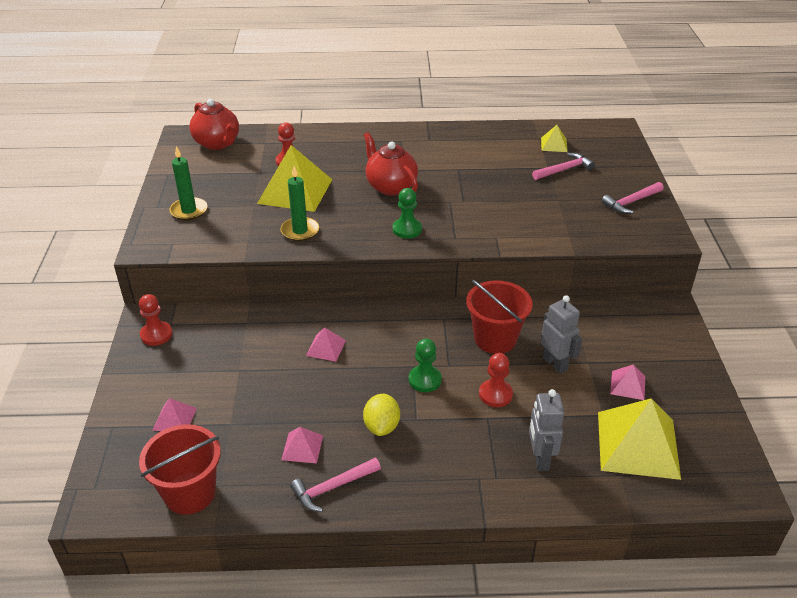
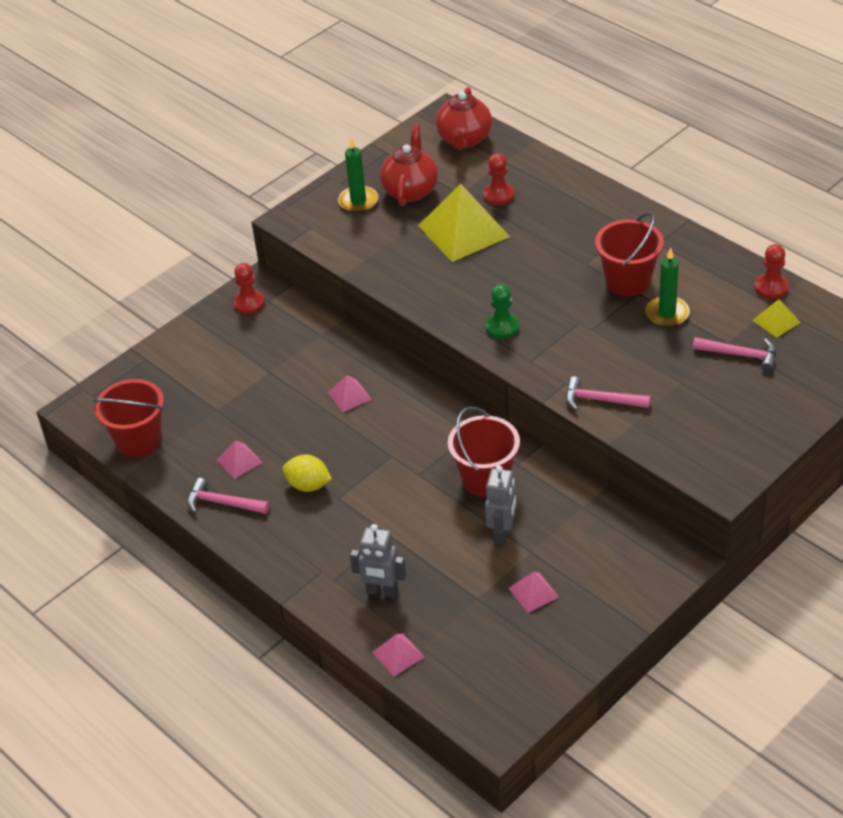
camera: 50 degrees right, 5 degrees up
(175, 419) = (187, 380): pink pyramid -> pink pyramid (398, 654)
(300, 231) = (416, 274): green candle -> green candle (667, 313)
(382, 426) = (308, 485): yellow lemon -> yellow lemon turned 60 degrees clockwise
(390, 186) = (549, 275): red teapot -> red teapot (410, 190)
(425, 380) = (385, 473): green pawn -> none
(443, 166) = (628, 281): none -> red bucket
(495, 394) = (420, 522): red pawn -> red pawn (771, 287)
(540, 459) = (382, 591): grey robot -> grey robot turned 120 degrees counterclockwise
(631, 202) = (749, 429): pink hammer -> pink hammer (600, 400)
(638, 444) = (468, 638): yellow pyramid -> none

